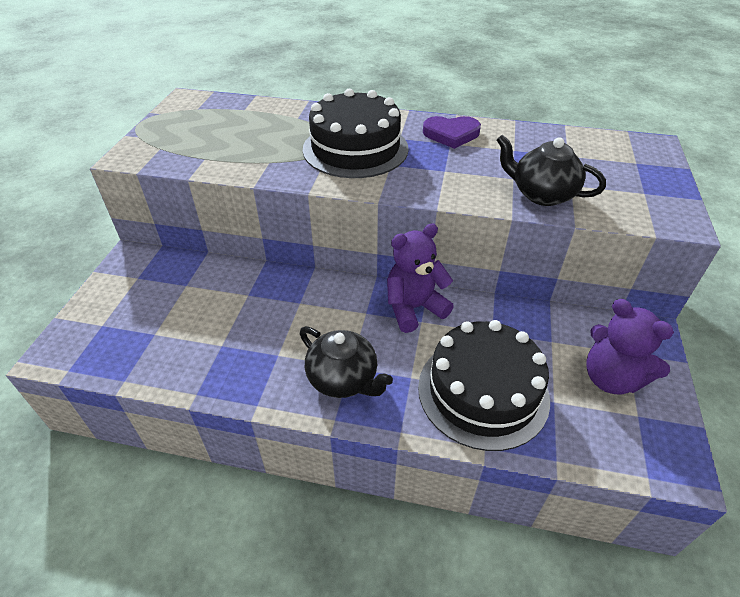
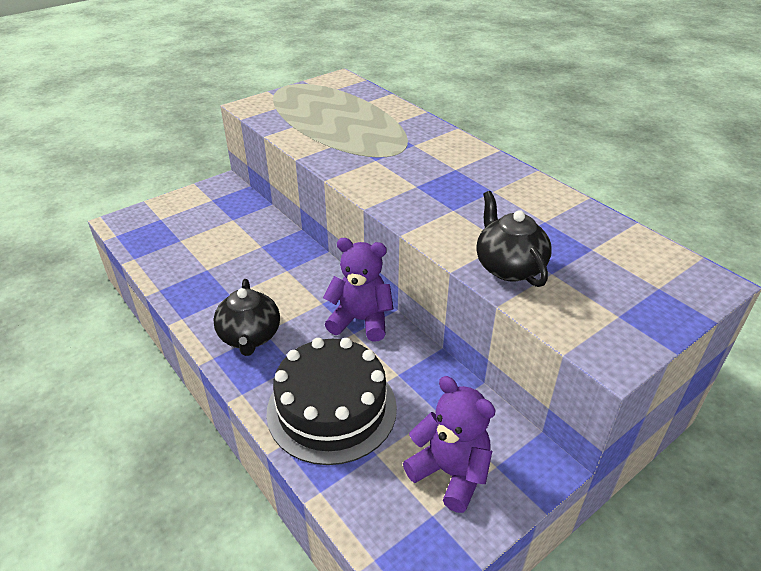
camera: 40 degrees right, 5 degrees down
(355, 149) = (406, 162): black cake -> none
(451, 134) = (505, 184): purple heart -> none
(611, 378) = (450, 473): purple teddy bear -> purple teddy bear turned 135 degrees clockwise

